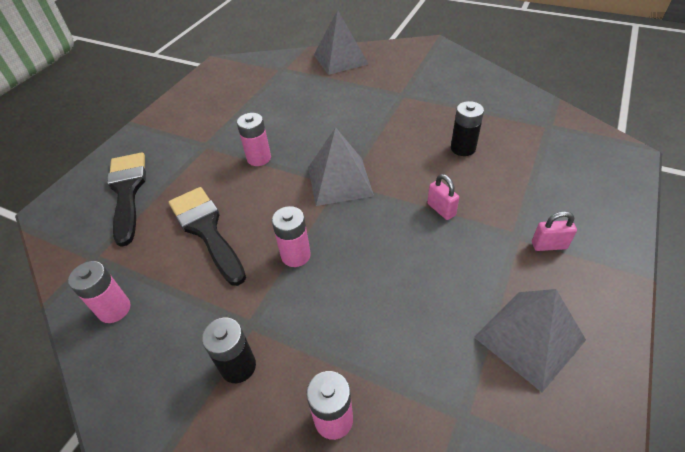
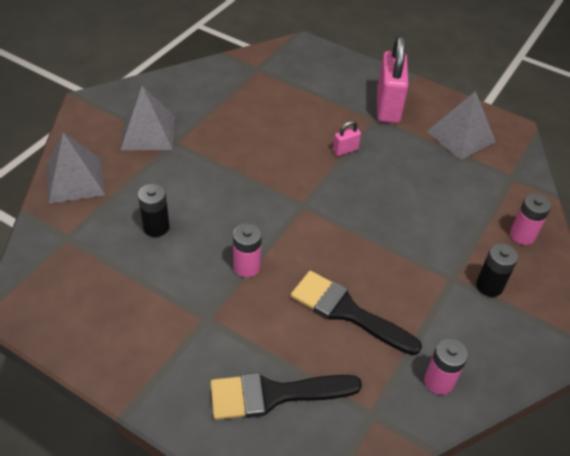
camera: 90 degrees left, 0 degrees up
(206, 230) = (347, 311): black brush -> black brush turned 60 degrees clockwise
(295, 255) = (385, 245): pink battery -> none
(340, 181) = (297, 206): grey pyramid -> grey pyramid (148, 132)
(463, 148) = (273, 121): black battery -> black battery (156, 227)
(549, 245) = (388, 107): pink padlock -> pink padlock, size x2.27

